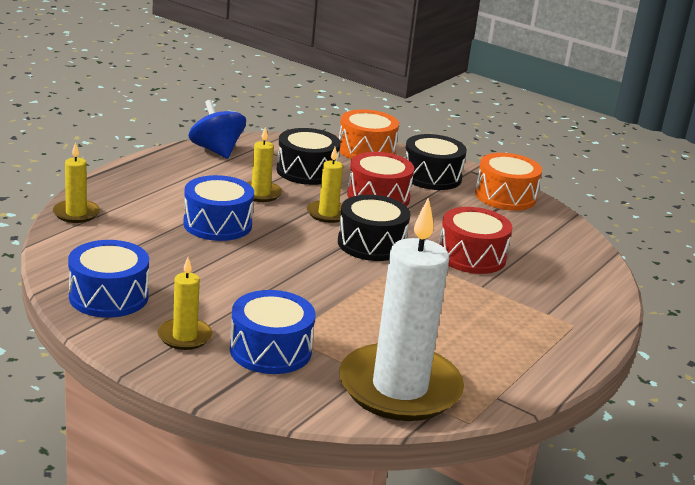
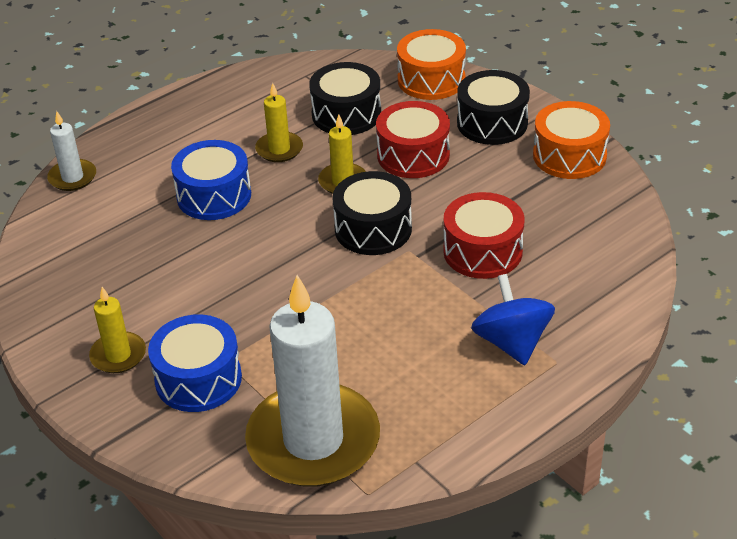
camera: 20 degrees right, 15 degrees up
(76, 213) = (72, 177): yellow candle -> white candle
(108, 296) = (63, 296): blue drum -> none
(216, 151) = (257, 82): blue spinning top -> blue spinning top (511, 342)

